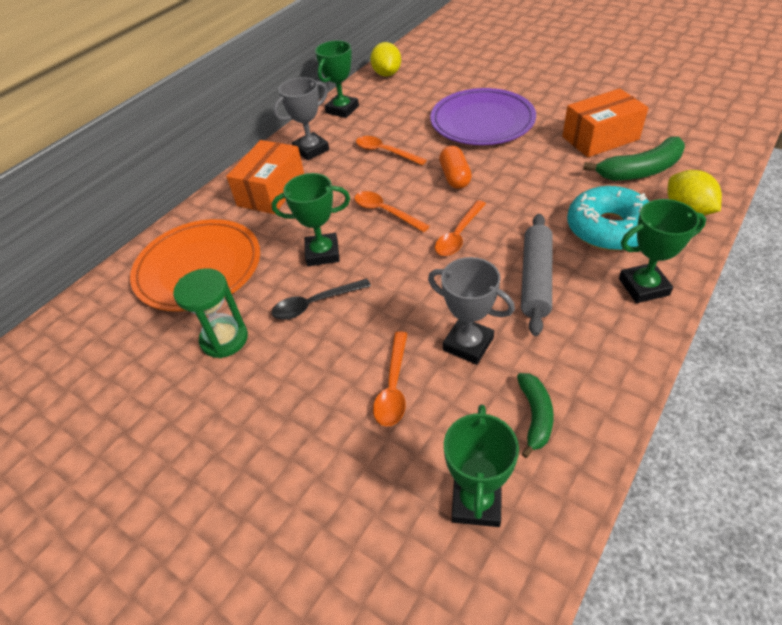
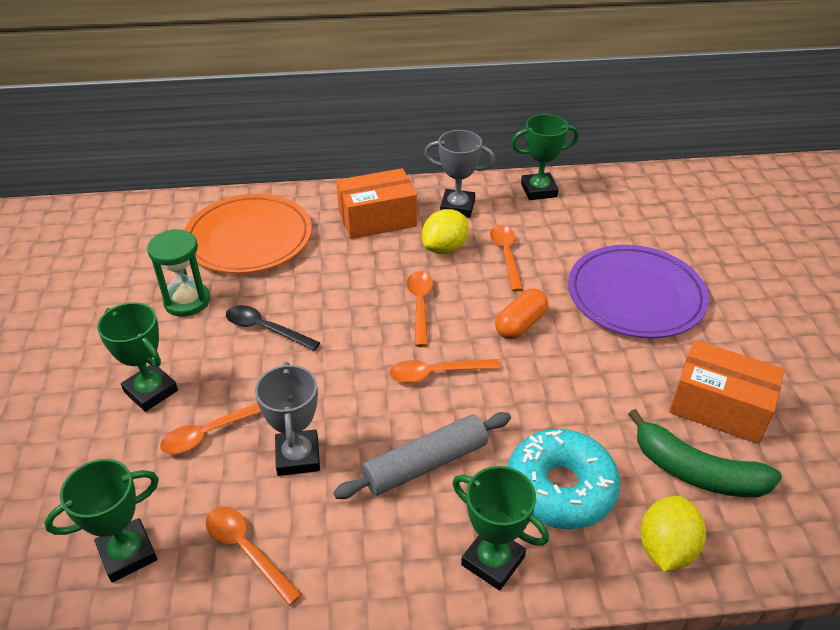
camera: 45 degrees right, 5 degrees down
(322, 253) = (329, 297): green trophy -> green trophy (151, 391)
(387, 74) = (633, 184): yellow lemon -> yellow lemon (445, 248)
(535, 416) = (247, 550): green banana -> orange spoon

